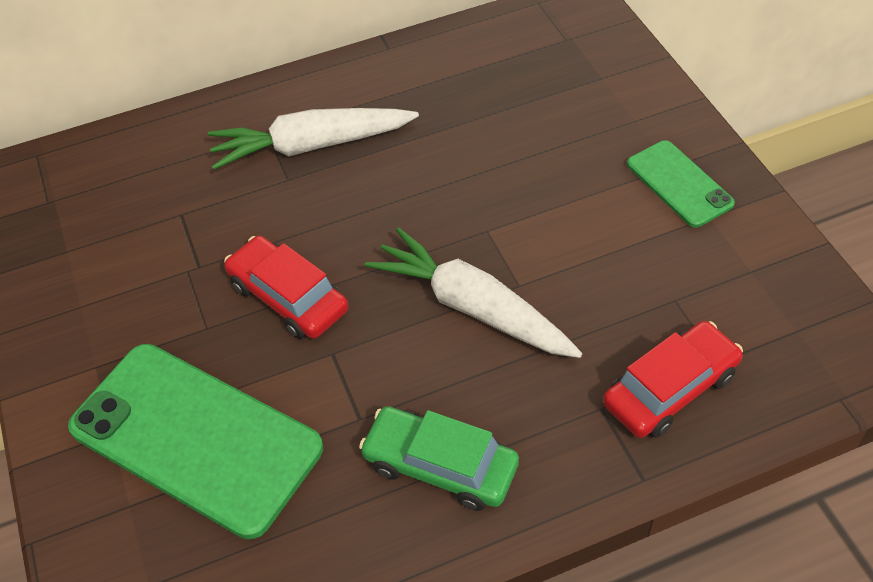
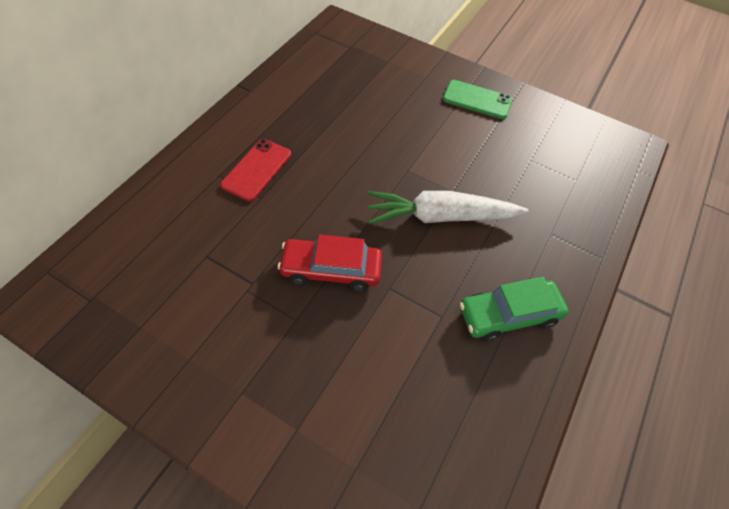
camera: 45 degrees left, 5 degrees up
(196, 437) = (357, 393): green phone -> none
(311, 146) = (257, 170): white carrot -> red phone
(670, 389) = (571, 205): red car -> none

